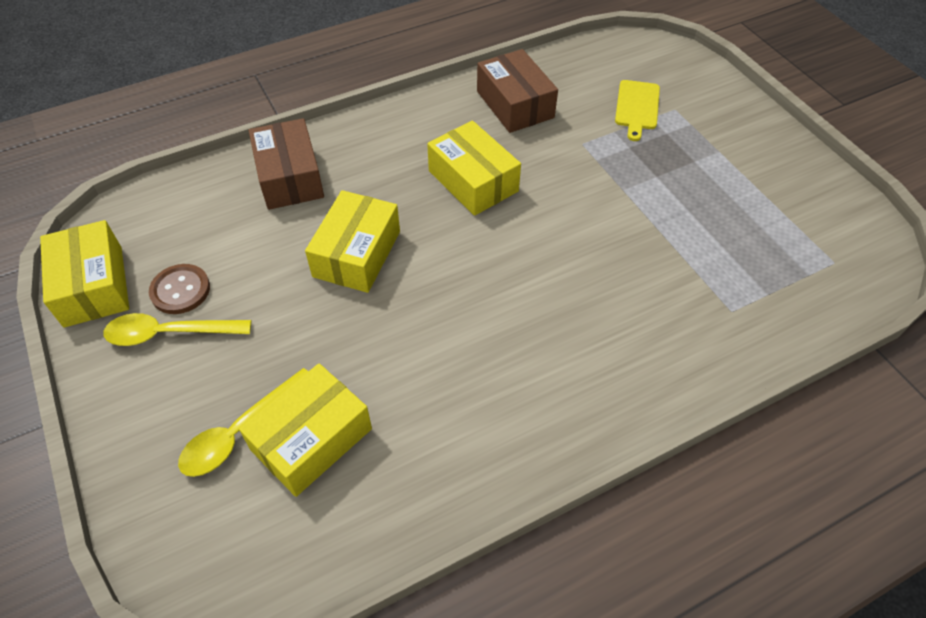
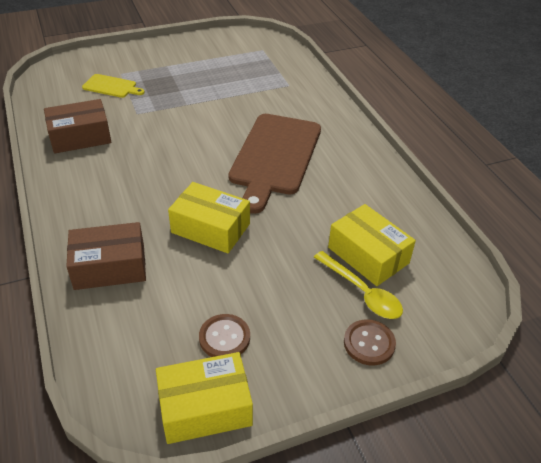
camera: 85 degrees left, 10 degrees down
(154, 440) = (369, 343): none -> brown button
(168, 333) = (270, 342): yellow spoon -> none
(473, 181) = (155, 165): yellow box -> none
(520, 308) = (275, 157): none -> brown cutting board

